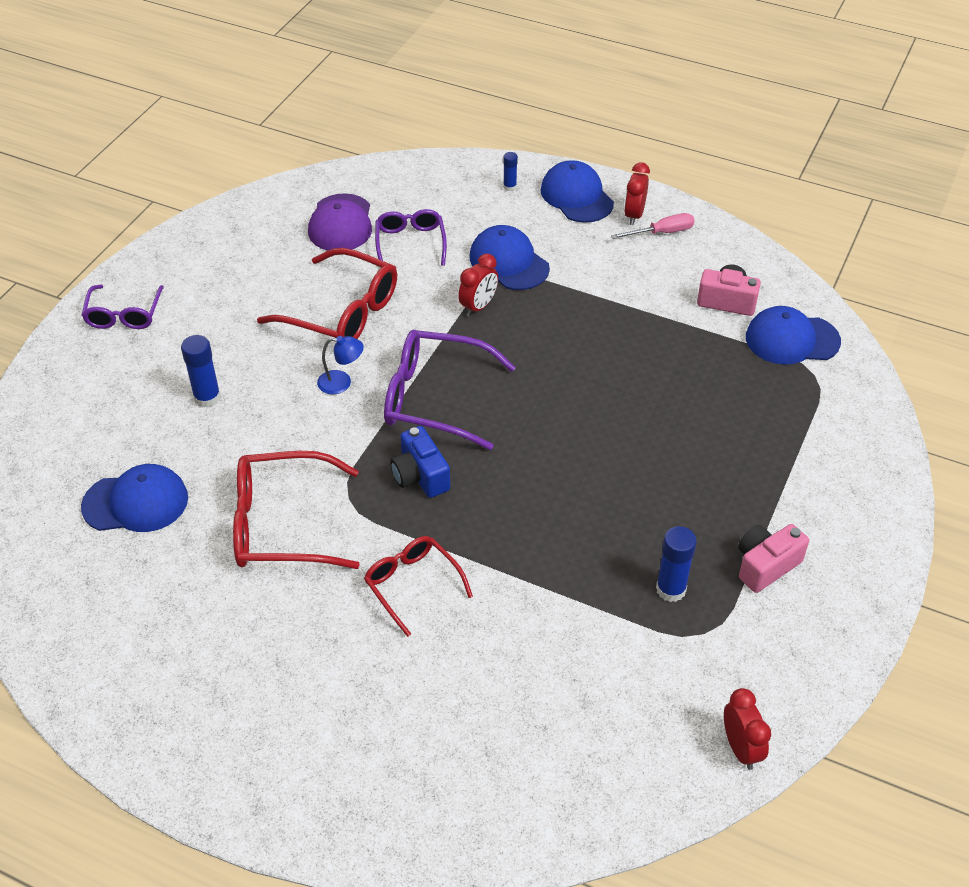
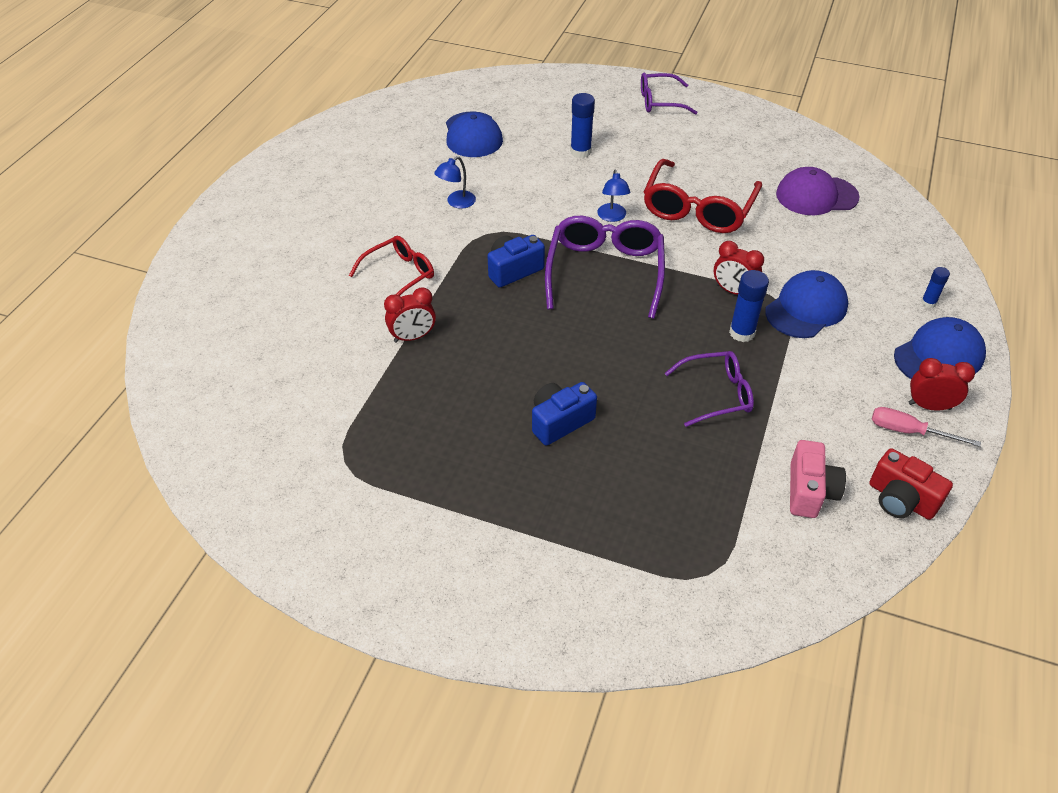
camera: 85 degrees right, 0 degrees up
(281, 524) = (456, 203): red glasses -> blue lamp
(410, 243) = (807, 240): purple glasses -> purple glasses (717, 394)
(649, 454) = (560, 422): none -> blue camera
(662, 233) = (908, 431): pink screwdriver -> pink screwdriver turned 135 degrees clockwise
(671, 589) = (394, 437): blue glue stick -> blue glue stick (742, 333)
(732, 253) = (901, 499): none -> red camera
(740, 748) = (221, 485): red clock -> red clock (413, 337)
(765, 566) = (422, 513): pink camera -> none
(792, 339) = (762, 554): blue cap -> none

